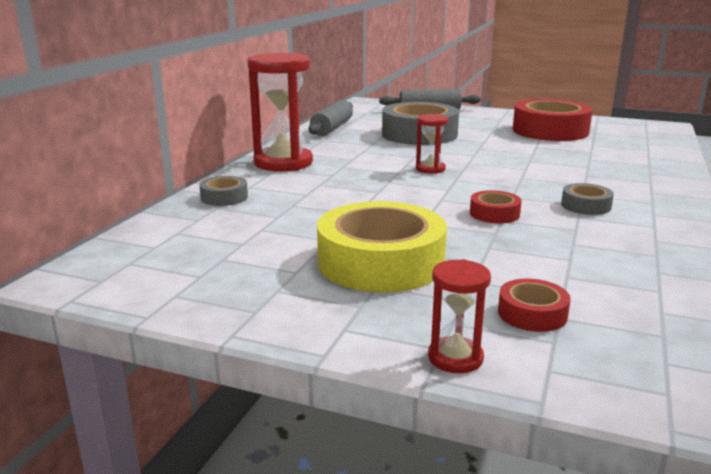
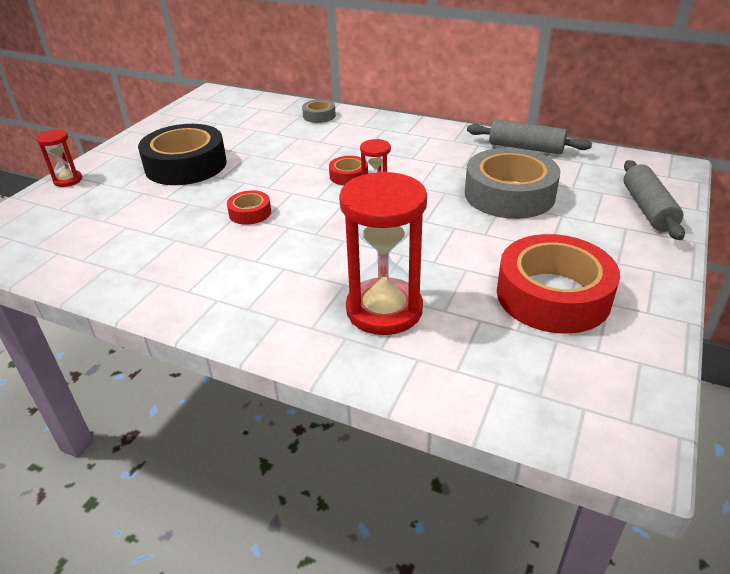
camera: 95 degrees right, 15 degrees up
(283, 163) = (400, 130): red hourglass -> red hourglass (384, 310)
(381, 262) = (186, 165): yellow tape -> black tape
(532, 313) = (90, 206): red tape -> red tape (348, 176)
(586, 206) = (251, 263): grey tape -> none

